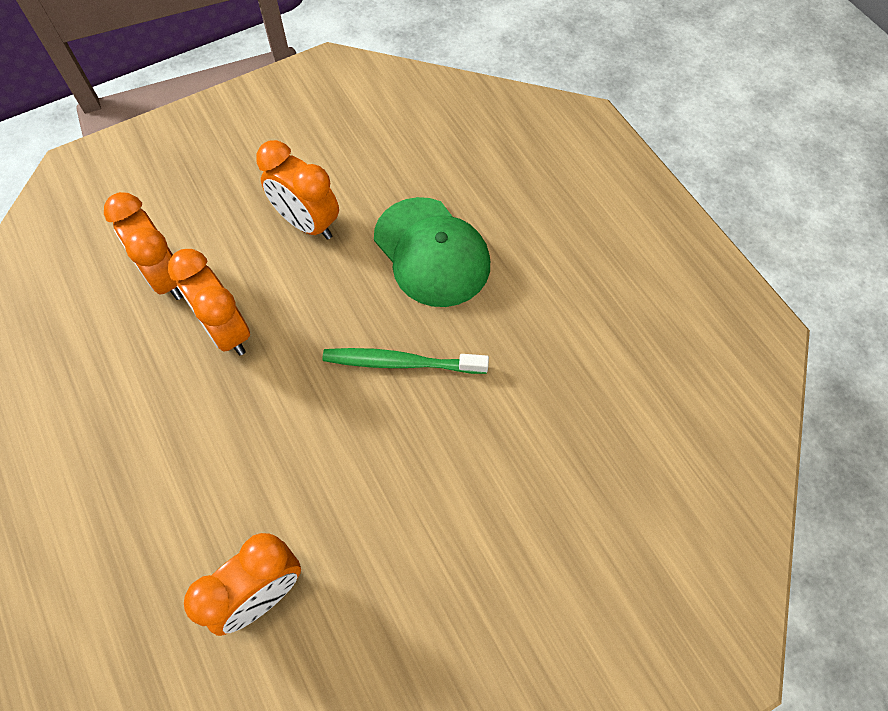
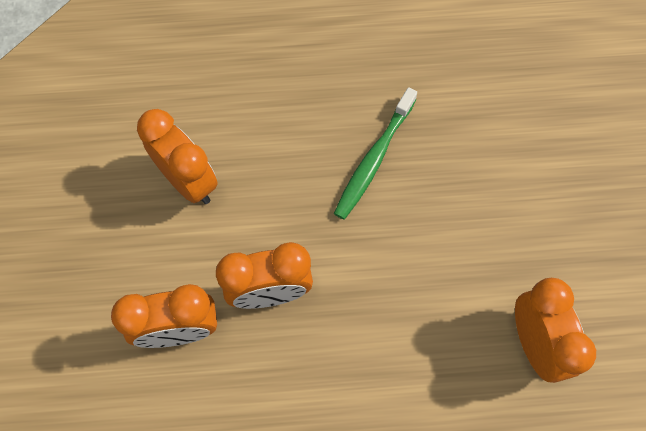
camera: 65 degrees left, 5 degrees up
(307, 223) = (188, 181): orange clock -> orange clock turned 105 degrees counterclockwise
(431, 252) = (277, 92): green cap -> none

